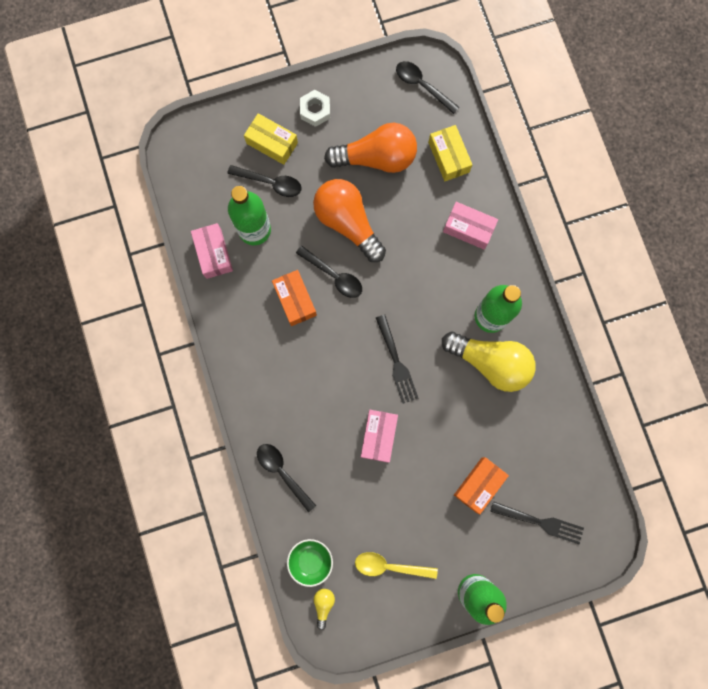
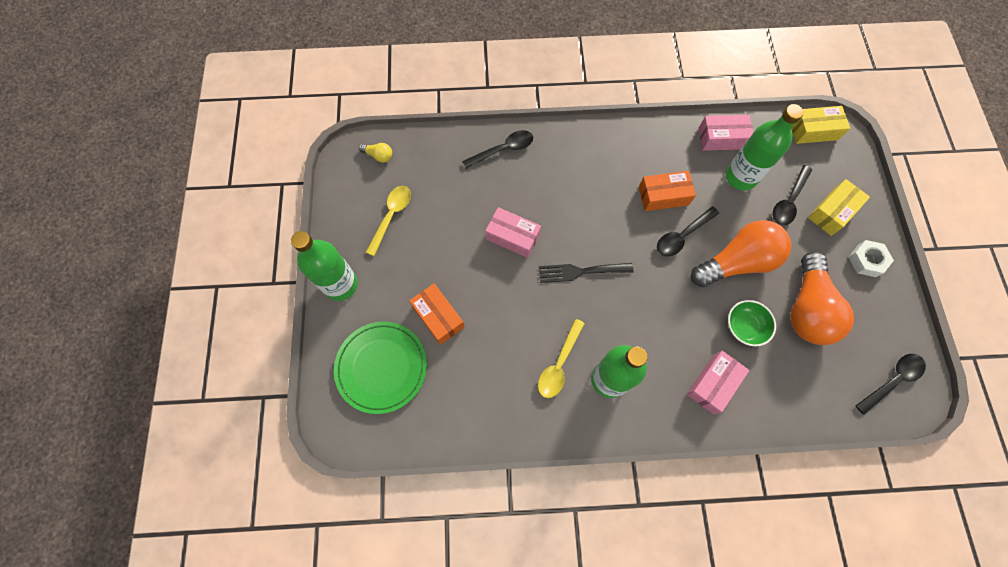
camera: 105 degrees right, 10 degrees down
(310, 560) = (419, 154): green bowl -> green bowl (744, 327)
(448, 157) = (801, 385): yellow box -> yellow box (813, 130)
(490, 362) = (559, 364): yellow light bulb -> yellow spoon
(541, 522) = (381, 367): black fork -> green plate

